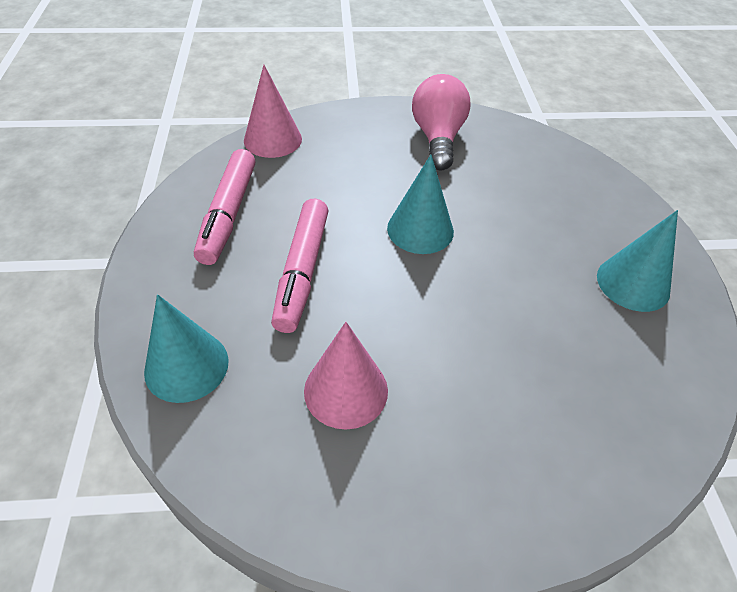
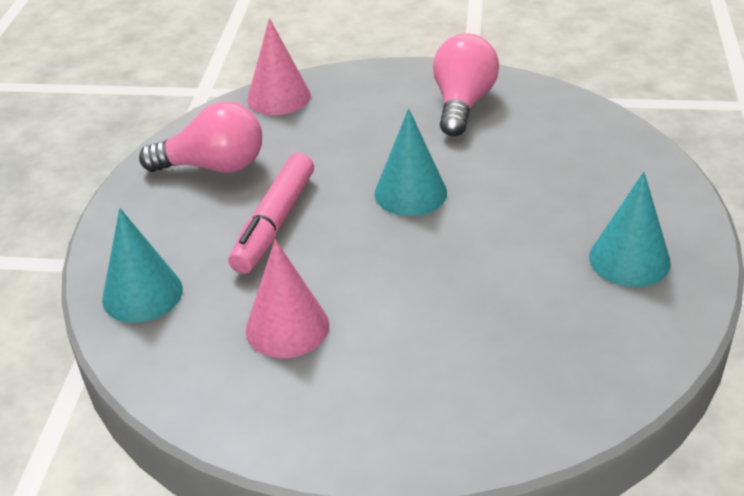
camera: 15 degrees right, 10 degrees down
(228, 214) = (214, 166): pink marker -> pink light bulb

